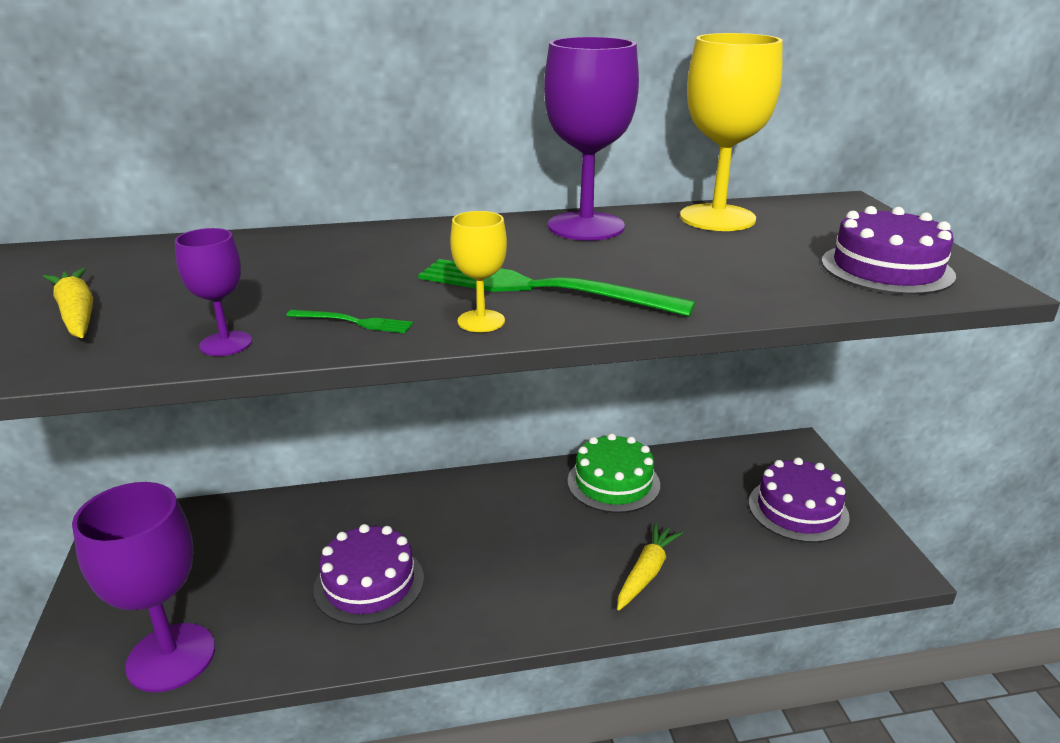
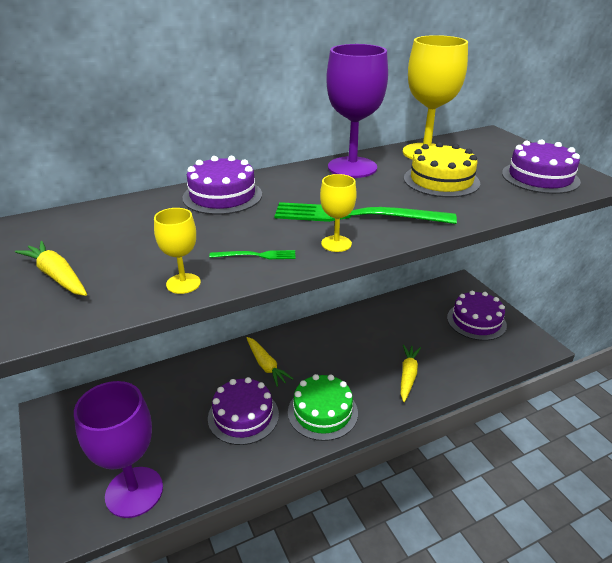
camera: 15 degrees left, 5 degrees up
(226, 344) = (183, 283): purple goblet -> yellow goblet
(369, 244) = (222, 196): none -> purple cake
(435, 518) = (266, 365): none -> yellow carrot
(613, 483) = (365, 323): green cake -> green cake (322, 412)
(713, 256) = (441, 180): none -> yellow cake

